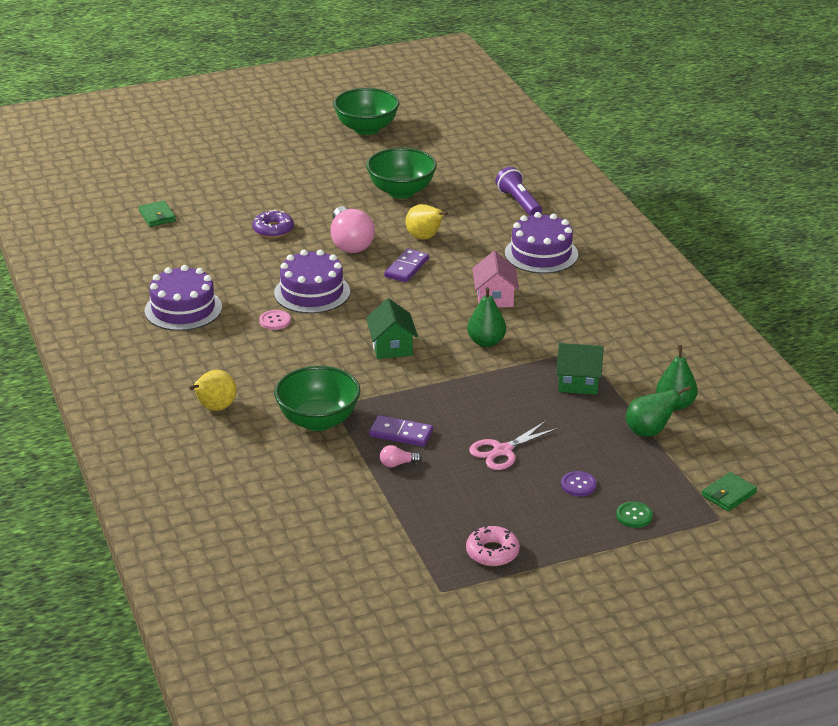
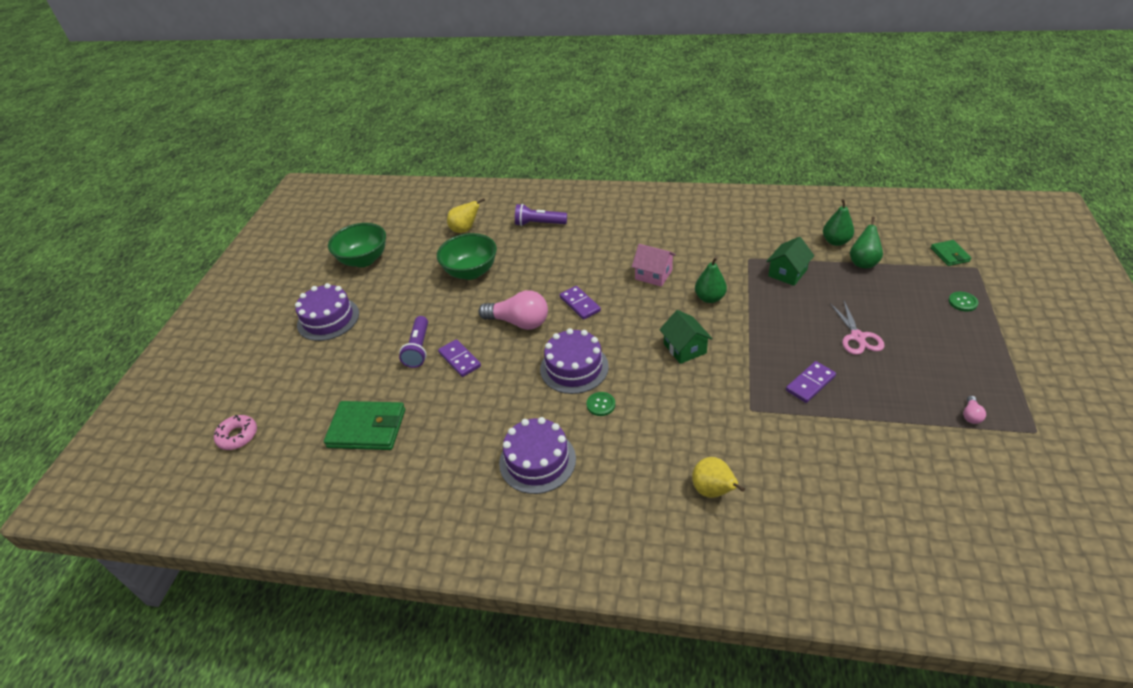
camera: 55 degrees left, 10 degrees up
(157, 216) = (367, 428): green wallet -> green wallet, size x1.87
(269, 204) = (418, 349): none -> purple flashlight
(273, 229) = (460, 359): purple donut -> purple domino
(275, 321) = (601, 405): pink button -> green button
(318, 421) = (768, 427): green bowl -> none
(391, 347) = (685, 348): green house -> green house turned 45 degrees clockwise
(397, 464) = (852, 399): pink light bulb -> pink light bulb (971, 415)
(425, 238) = (546, 281): yellow pear -> yellow pear (465, 229)
(492, 552) = (990, 386): pink donut -> pink donut (238, 436)
(541, 254) = (613, 236): purple cake -> purple cake (328, 319)
(578, 485) = (916, 315): purple button -> none

